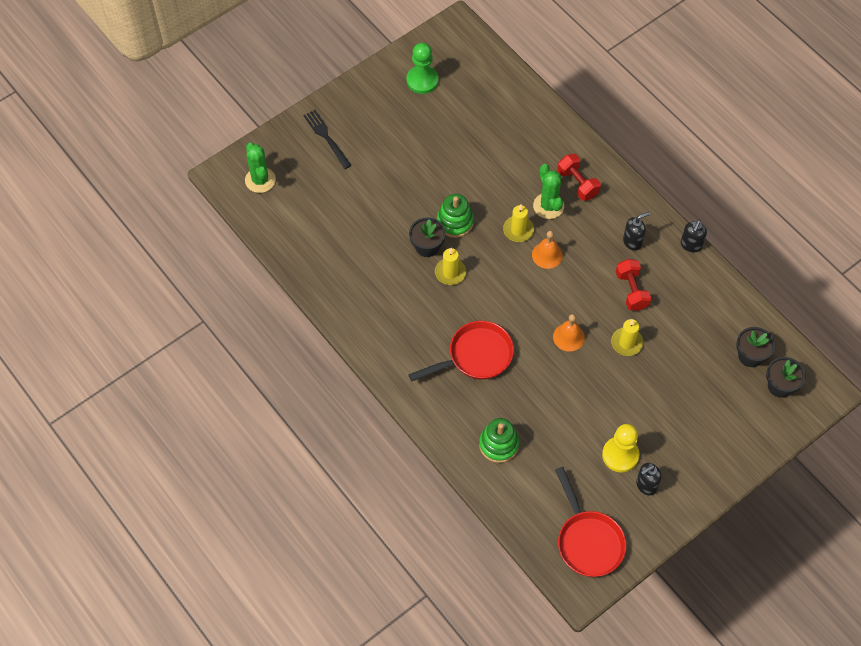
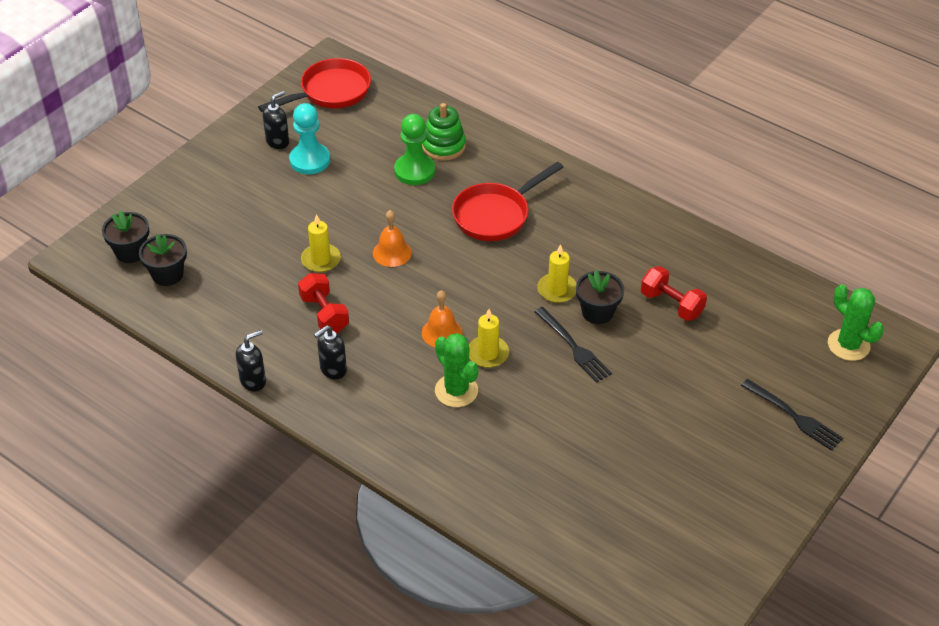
camera: 165 degrees right, 15 degrees down
(422, 80) = (699, 528): green pawn -> green pawn (414, 171)
(455, 222) = (573, 347): green stacking toy -> black fork
(577, 183) = (423, 427): red dumbbell -> red dumbbell (671, 304)
(588, 541) = (330, 92): red pan -> red pan turned 90 degrees clockwise
(620, 455) = (310, 160): yellow pawn -> turquoise pawn
(691, 245) = (253, 381): black soap dispenser -> black soap dispenser turned 45 degrees clockwise

